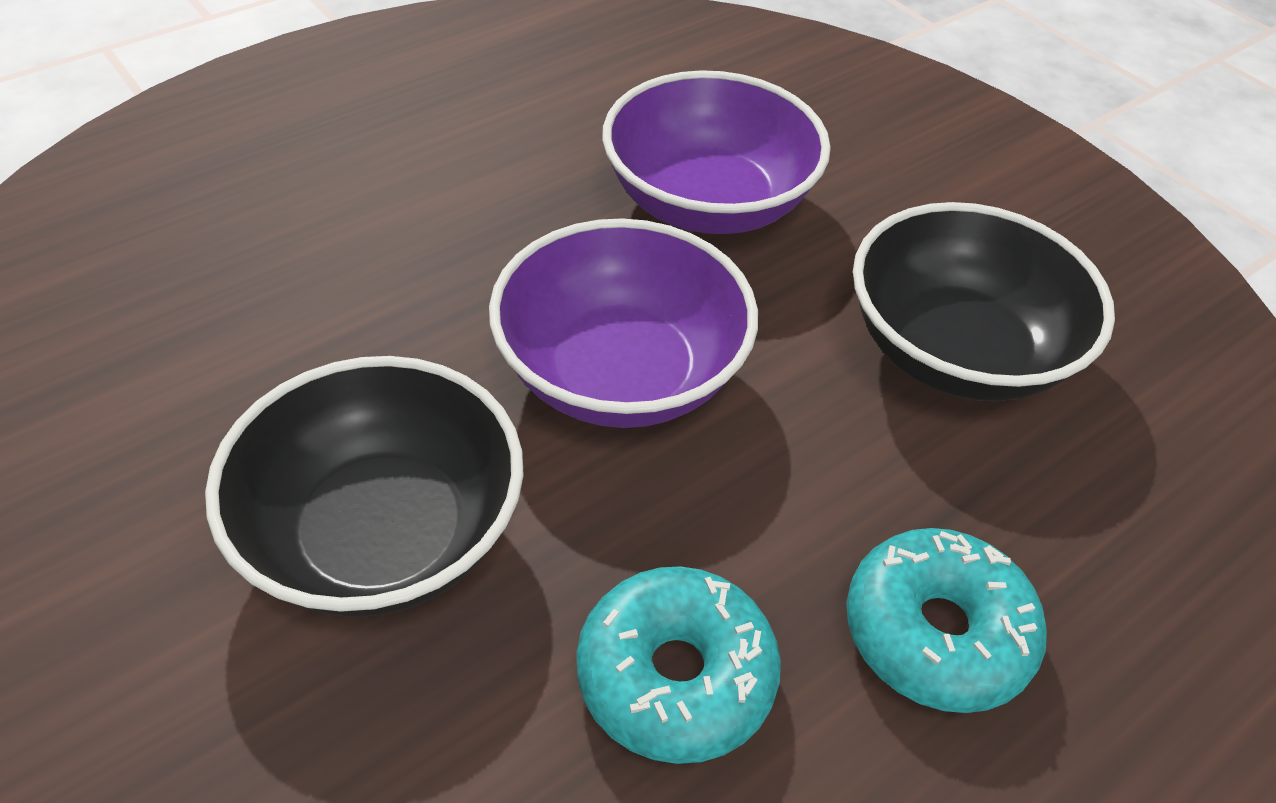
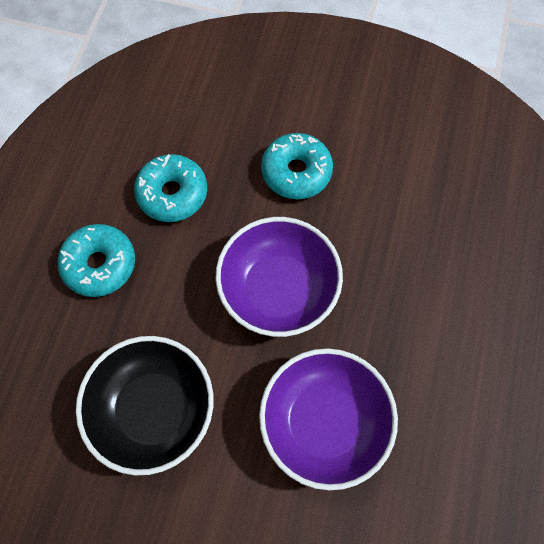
camera: 145 degrees right, 20 degrees up
(383, 533) = (296, 172): black bowl -> turquoise donut

